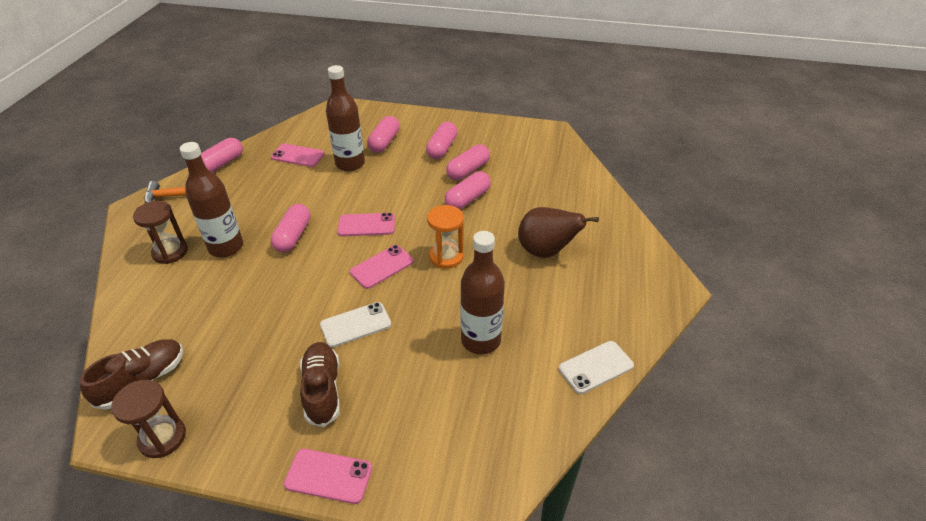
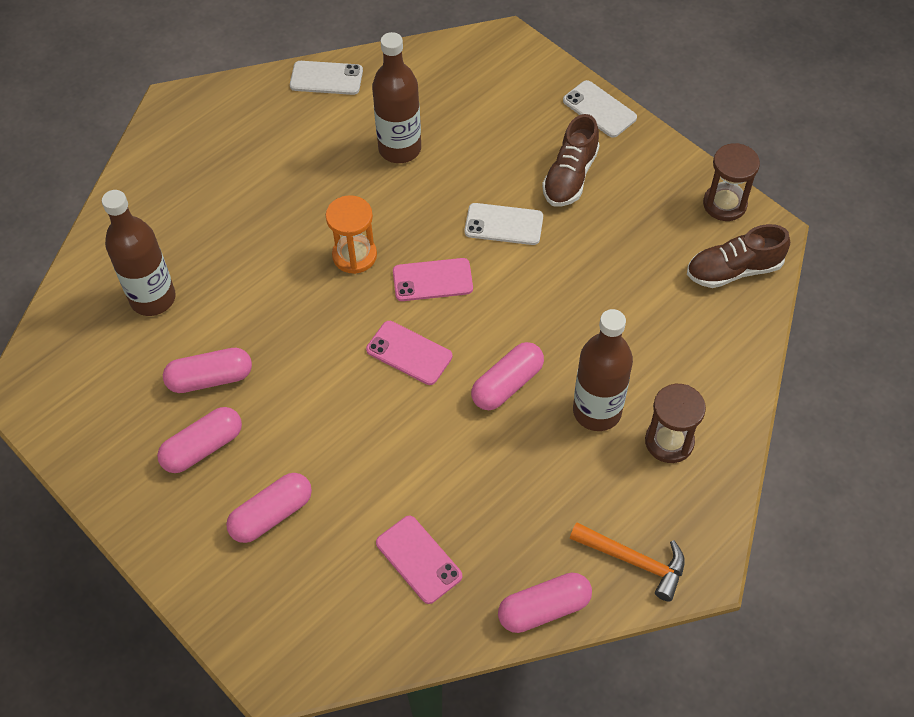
camera: 145 degrees left, 15 degrees up
(328, 476) = (599, 109): pink phone -> white phone
(350, 164) = (354, 490): brown bottle -> brown bottle (153, 298)
(467, 199) = (257, 327): pink capsule -> none
(546, 251) = (246, 205): brown pear -> none

